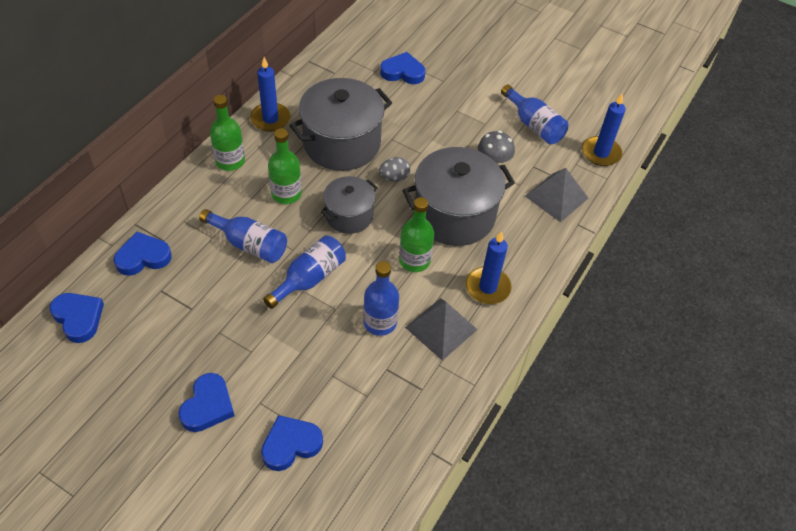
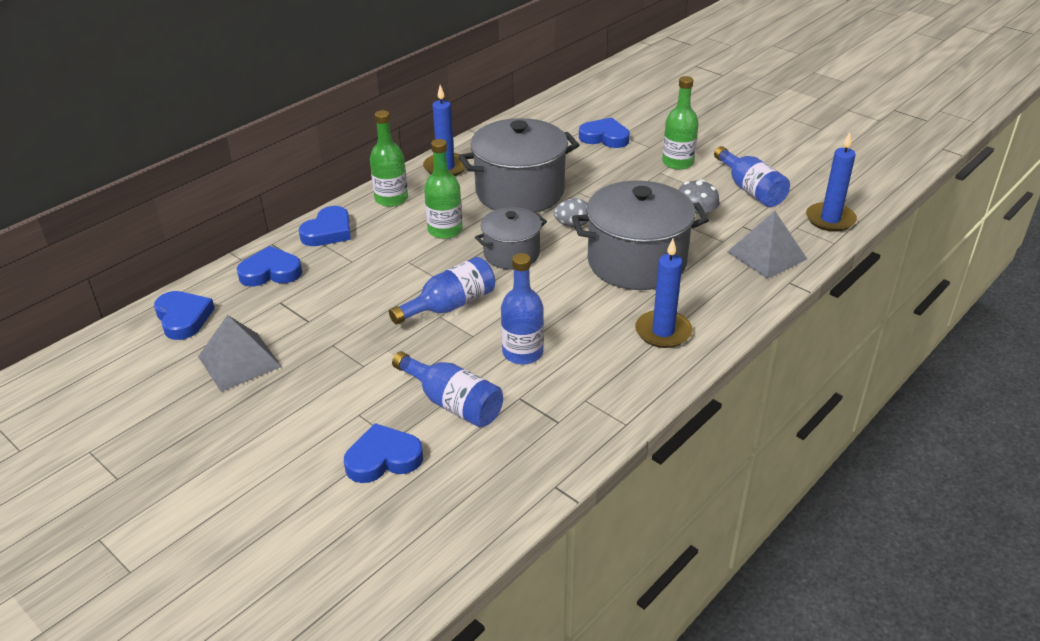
camera: 15 degrees right, 15 degrees down
(208, 406) = (298, 411): blue heart -> blue heart (328, 231)
(249, 244) = (390, 270): blue bottle -> blue bottle (453, 403)
(414, 260) = (578, 299): green bottle -> green bottle (678, 162)
(441, 328) = (596, 365): grey pyramid -> grey pyramid (239, 361)

